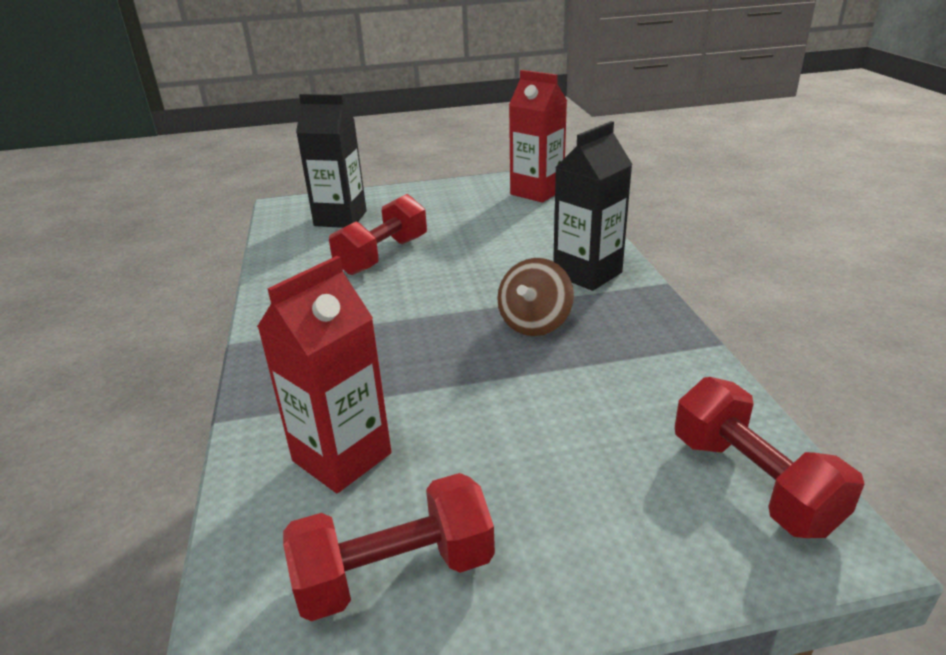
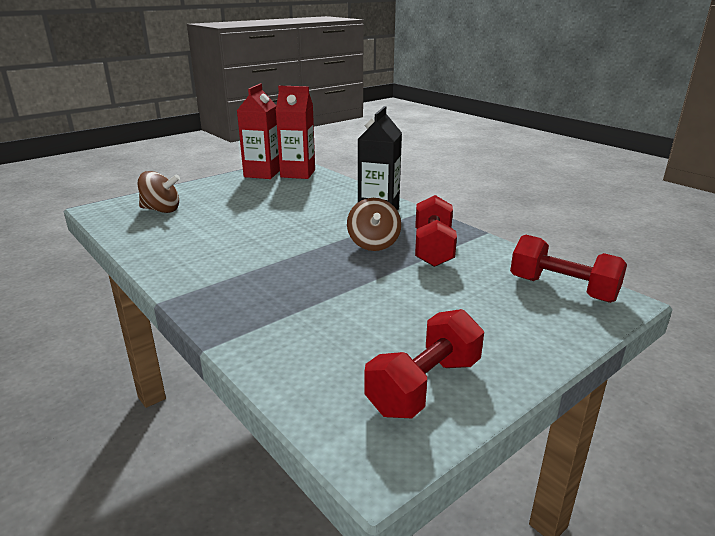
camera: 30 degrees left, 5 degrees down
(340, 218) = (161, 210): black carton -> brown spinning top
(342, 457) = (324, 342): red carton -> red carton (262, 173)
(382, 256) = (224, 227): red dumbbell -> red dumbbell (433, 248)

